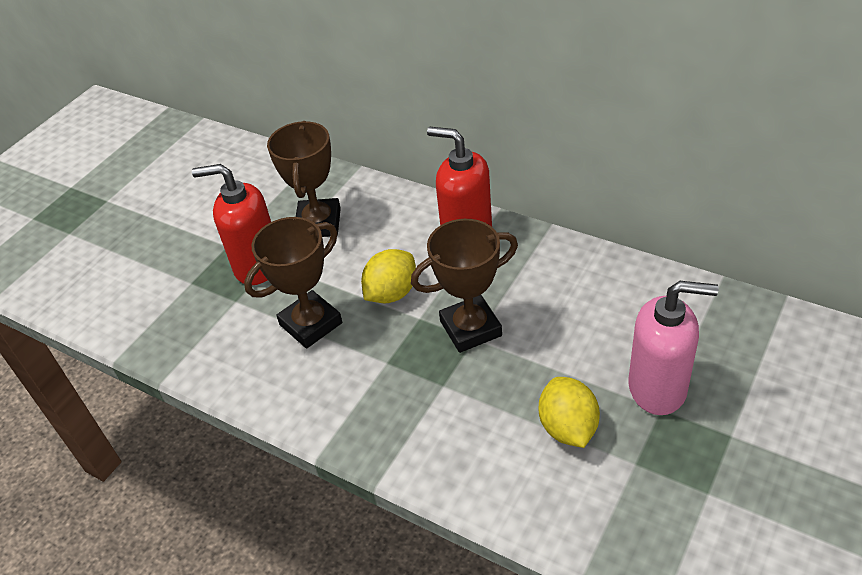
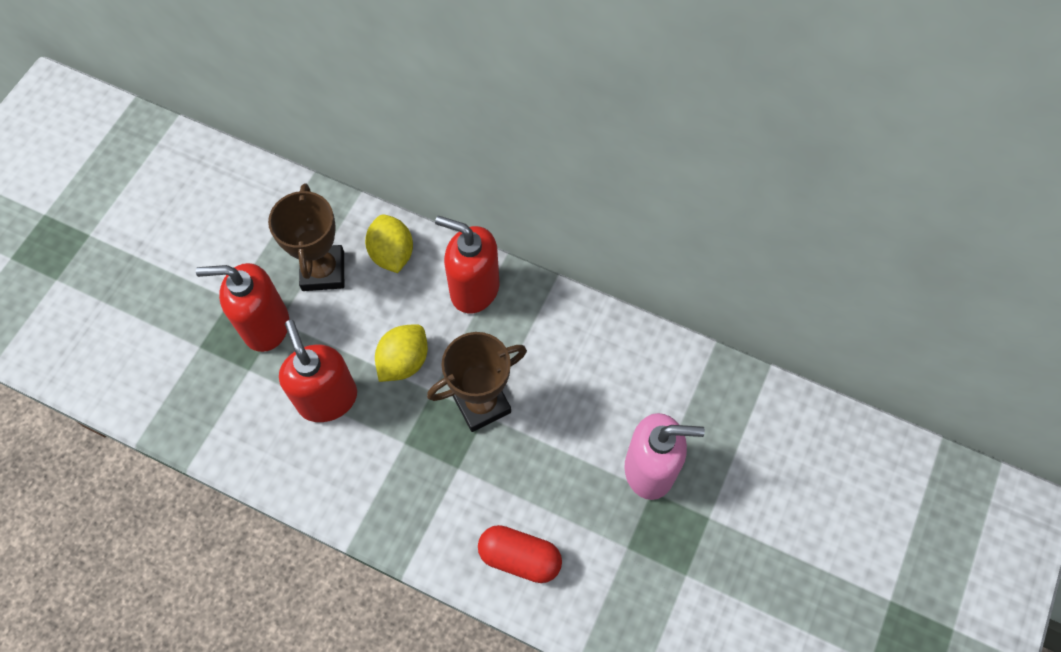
camera: 10 degrees left, 20 degrees up
(311, 324) = (327, 398): brown trophy -> red soap dispenser
(509, 471) = (519, 557): none -> red capsule
(568, 428) = (570, 512): yellow lemon -> yellow lemon (392, 254)

